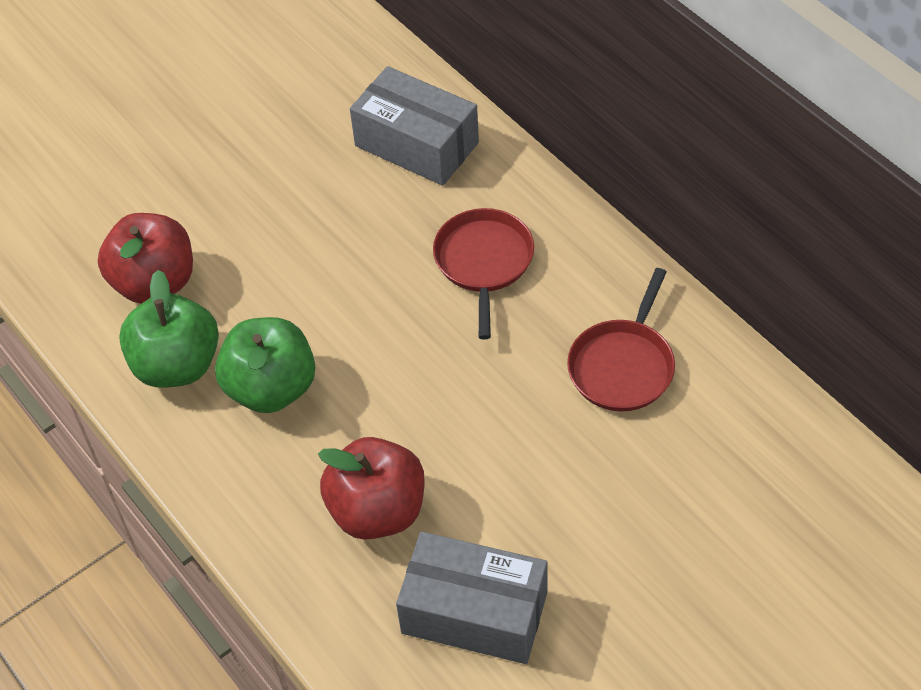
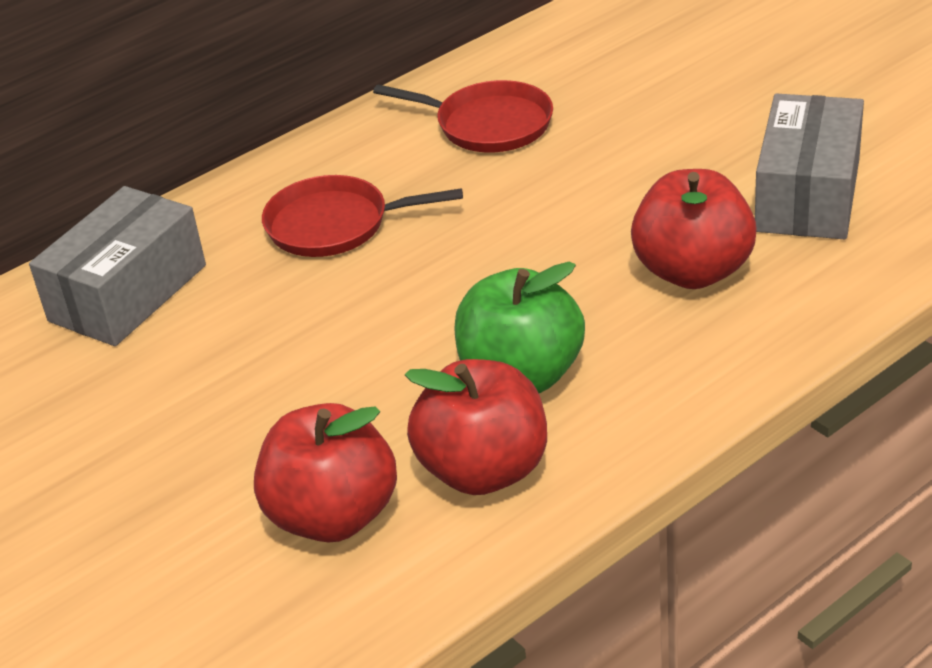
camera: 90 degrees left, 15 degrees down
(177, 365) = (484, 470): green apple -> red apple

